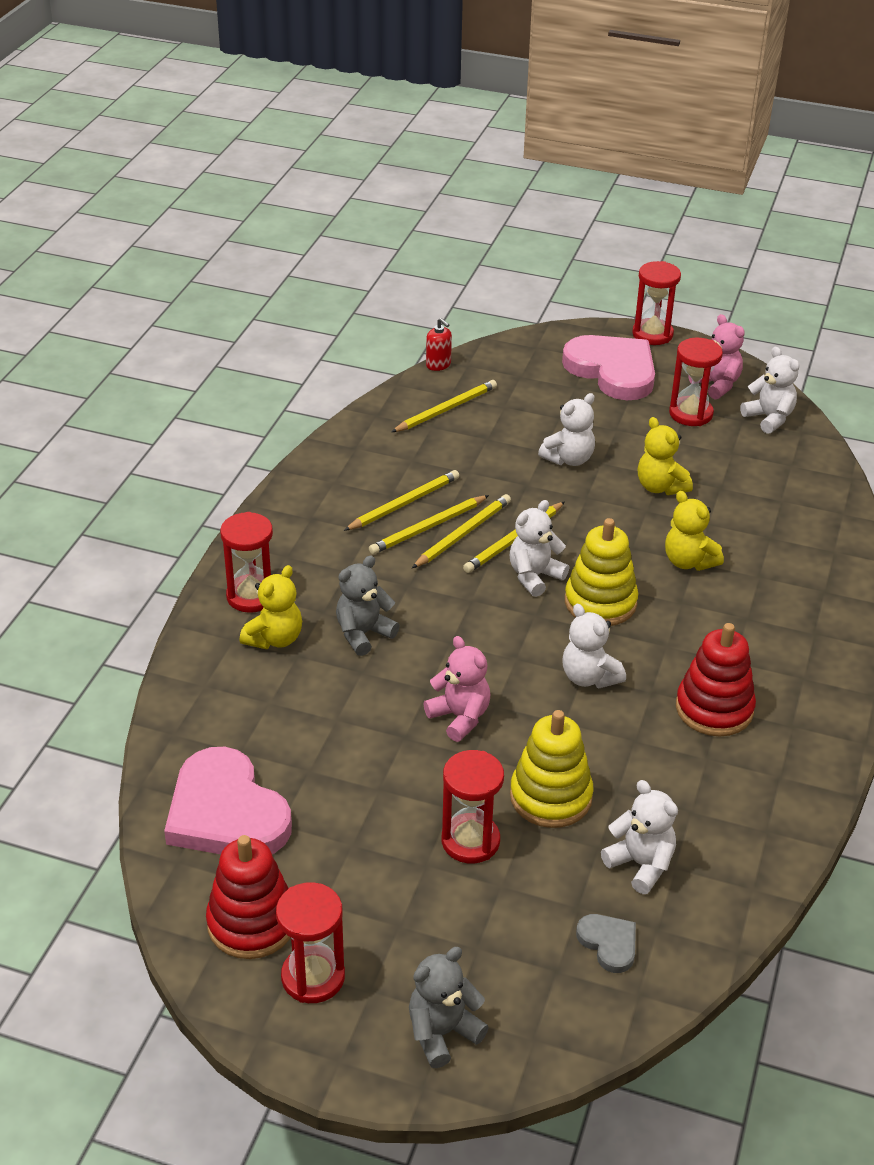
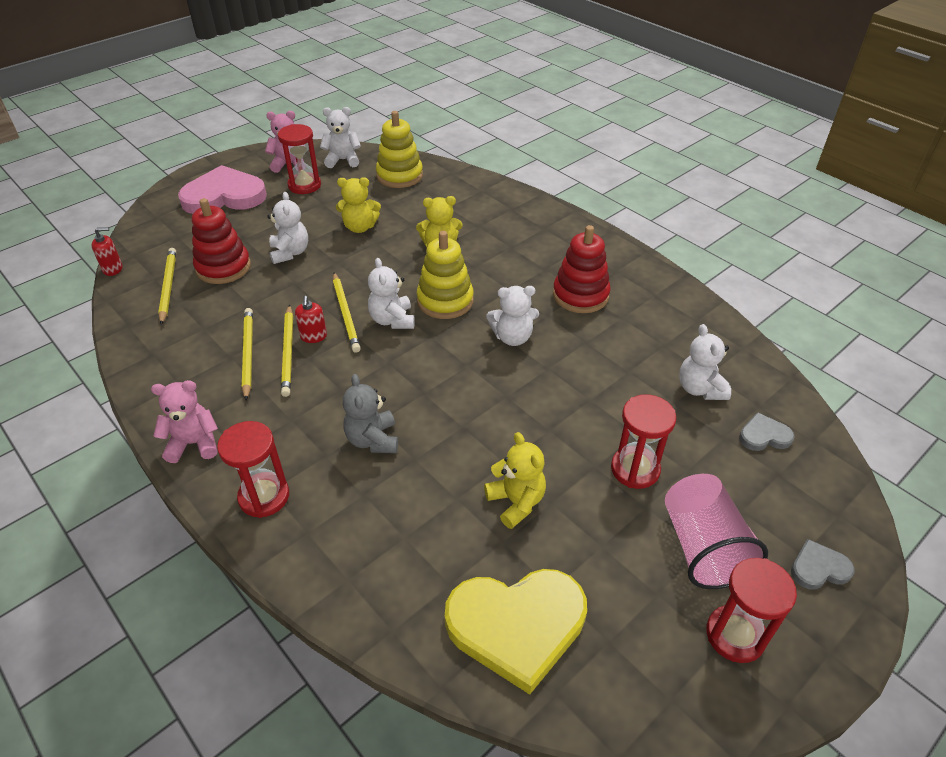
camera: 60 degrees left, 5 degrees up
(226, 812) = (517, 626): pink heart -> yellow heart
(252, 923) = (657, 658): red stacking toy -> red stacking toy (223, 267)
(275, 639) = (330, 501): yellow teddy bear -> yellow teddy bear (516, 502)
(404, 925) = (702, 547): none -> pink cup
(442, 1032) = (818, 568): grey teddy bear -> grey heart
(460, 717) = (505, 421): pink teddy bear -> pink teddy bear (194, 443)
(463, 534) = (313, 336): yellow pencil -> red soap dispenser
(550, 797) = (614, 406): yellow stacking toy -> yellow stacking toy (399, 176)
(641, 864) = (700, 389): white teddy bear -> white teddy bear turned 90 degrees counterclockwise
(652, 334) = (209, 165): red hourglass -> none

